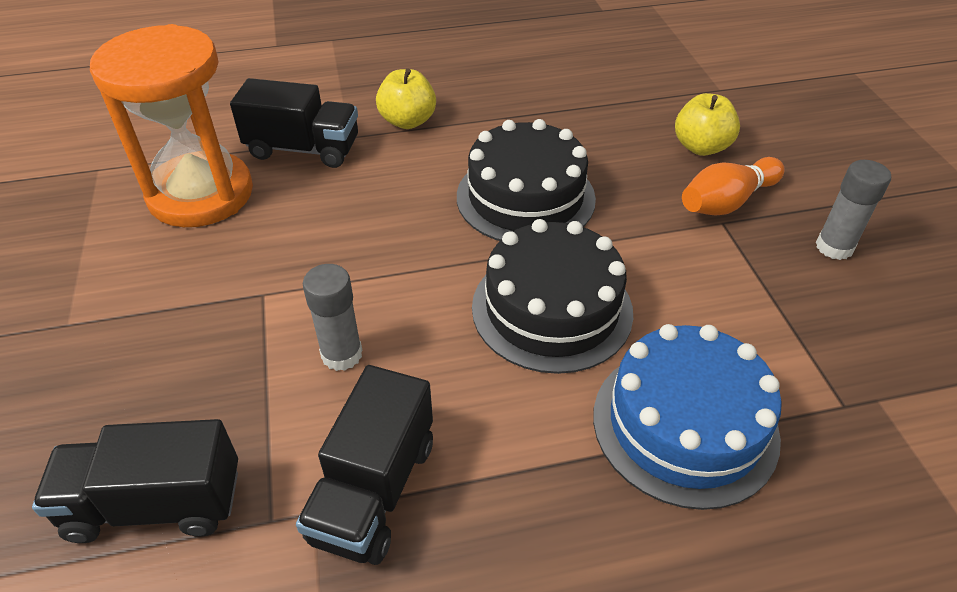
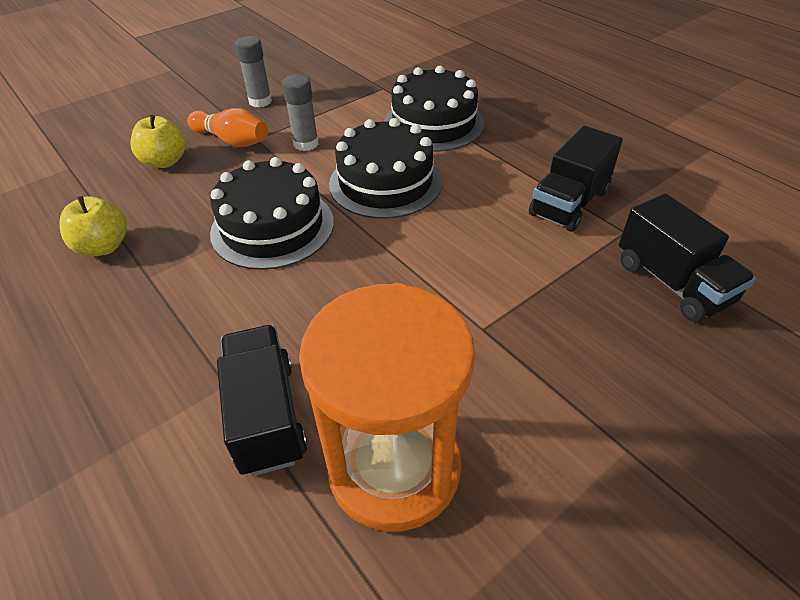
camera: 115 degrees left, 0 degrees up
(342, 354) = (498, 256): grey glue stick -> grey glue stick (306, 144)
(374, 490) = (569, 203): black truck -> black truck turned 135 degrees clockwise
(408, 121) = (178, 347): yellow apple -> yellow apple (104, 246)
(684, 424) = (433, 123): blue cake -> black cake

